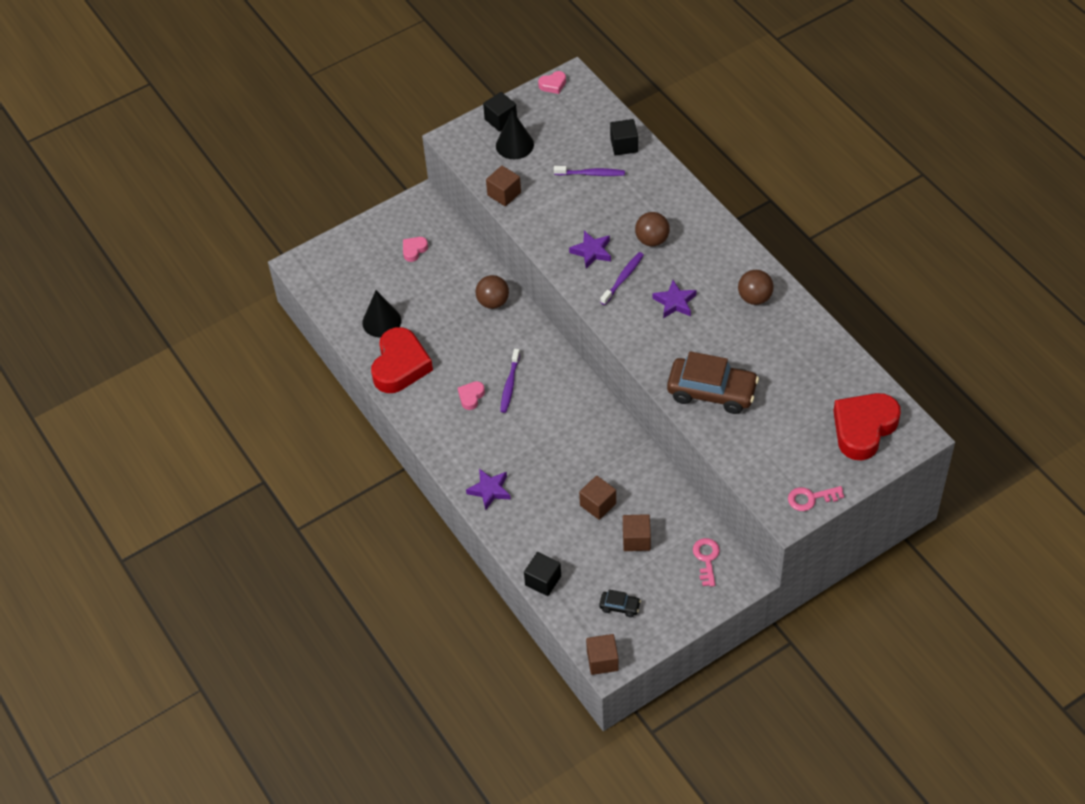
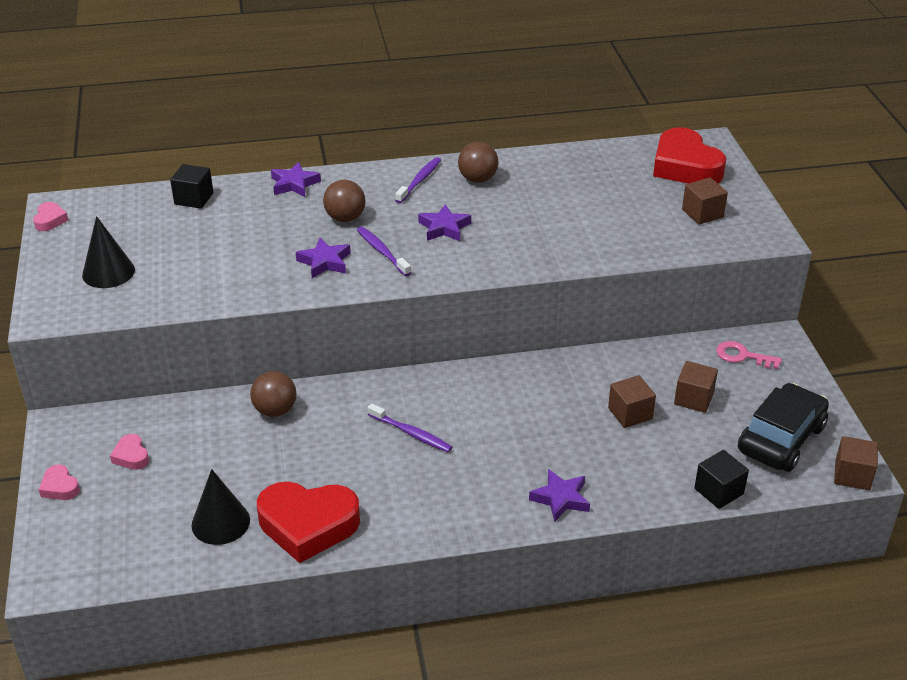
camera: 70 degrees left, 15 degrees down
(400, 365) = (308, 525): red heart -> red heart turned 150 degrees clockwise
(471, 397) = (406, 473): pink heart -> pink heart (60, 487)
(501, 120) = (58, 271): black cube -> none
(504, 194) = (175, 301): brown cube -> brown cube (702, 213)
(591, 174) = (211, 231): purple toothbrush -> purple toothbrush (419, 180)
(620, 606) = (781, 439): black car -> black car, size x2.26
(677, 192) = (294, 184): none -> purple star
(712, 392) = (583, 238): brown car -> none
(811, 498) = (756, 218): pink key -> none

